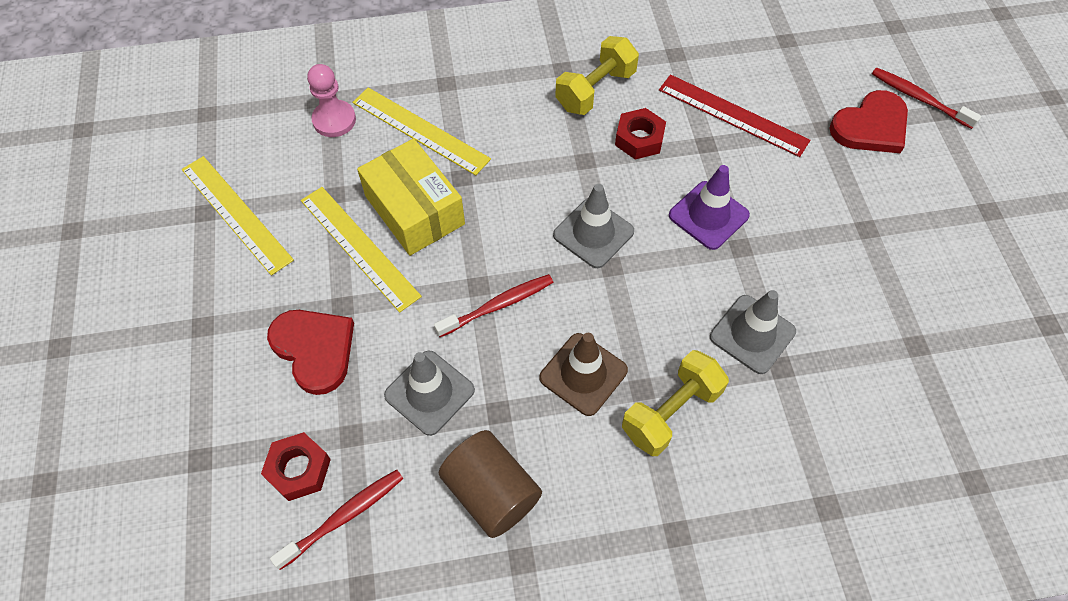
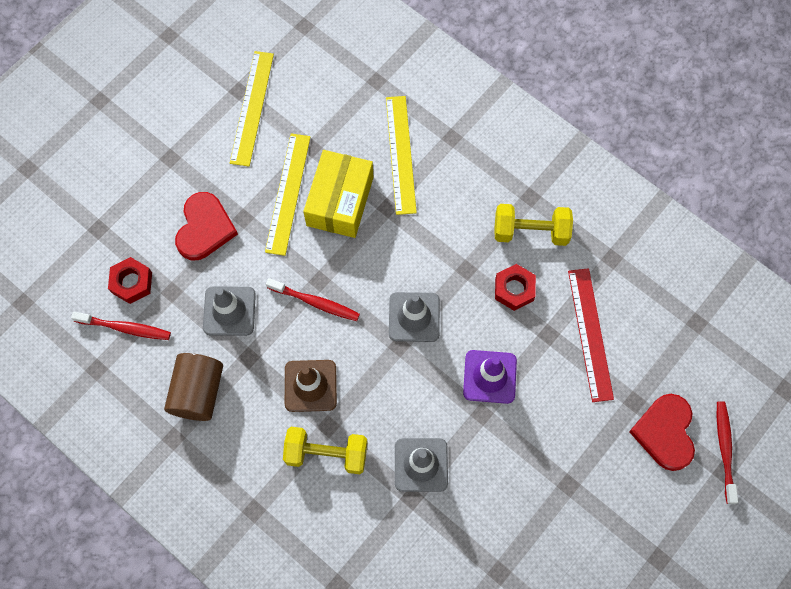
camera: 50 degrees right, 10 degrees up
(334, 120) = (363, 99): pink pawn -> none
(871, 126) = (665, 432): red heart -> red heart turned 75 degrees clockwise

